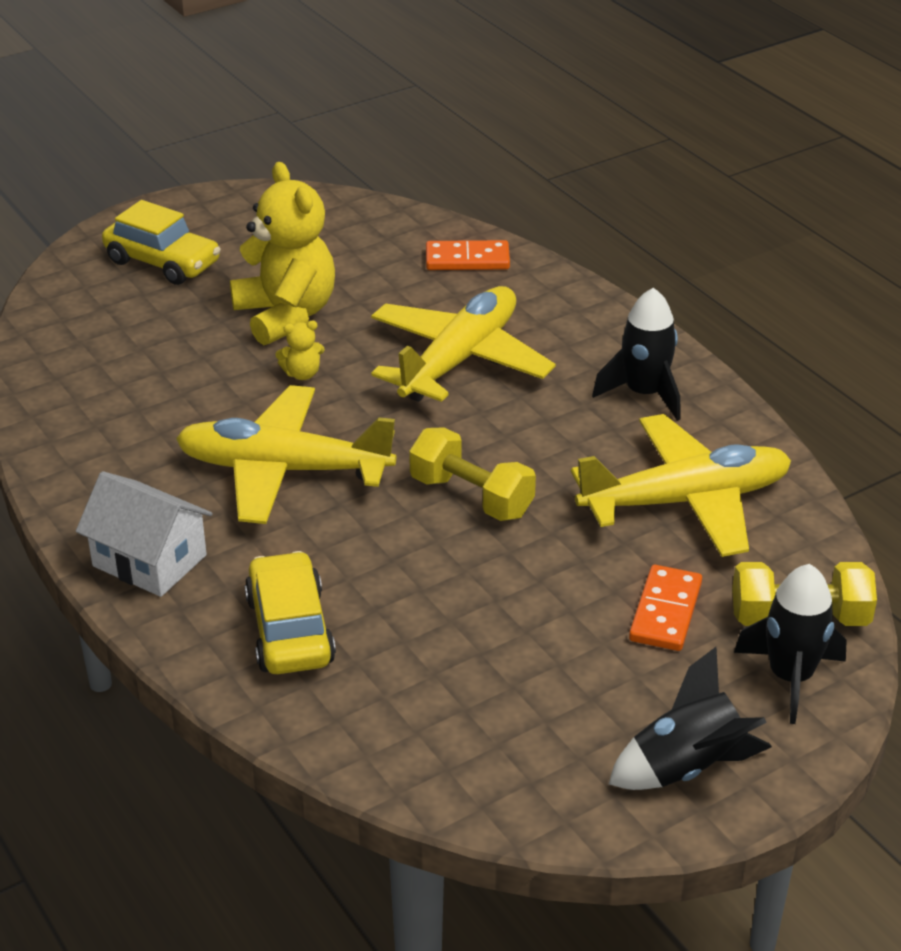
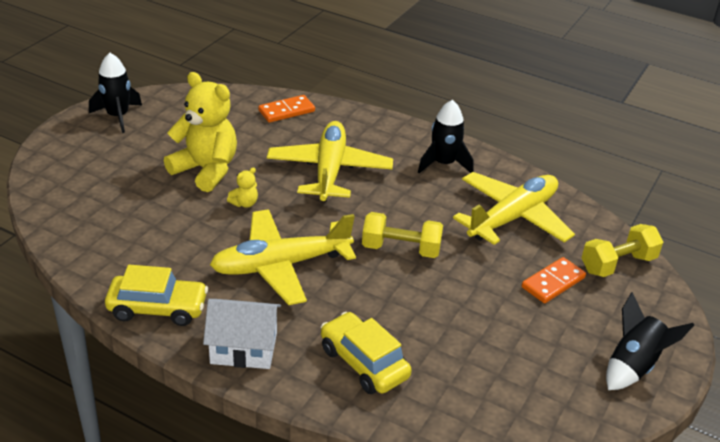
camera: 30 degrees left, 0 degrees up
(163, 262) = (100, 156): yellow car -> yellow car (158, 308)
(665, 612) = (553, 282): orange domino -> orange domino turned 60 degrees clockwise
(790, 677) = (640, 298): black rocket -> black rocket (117, 116)

